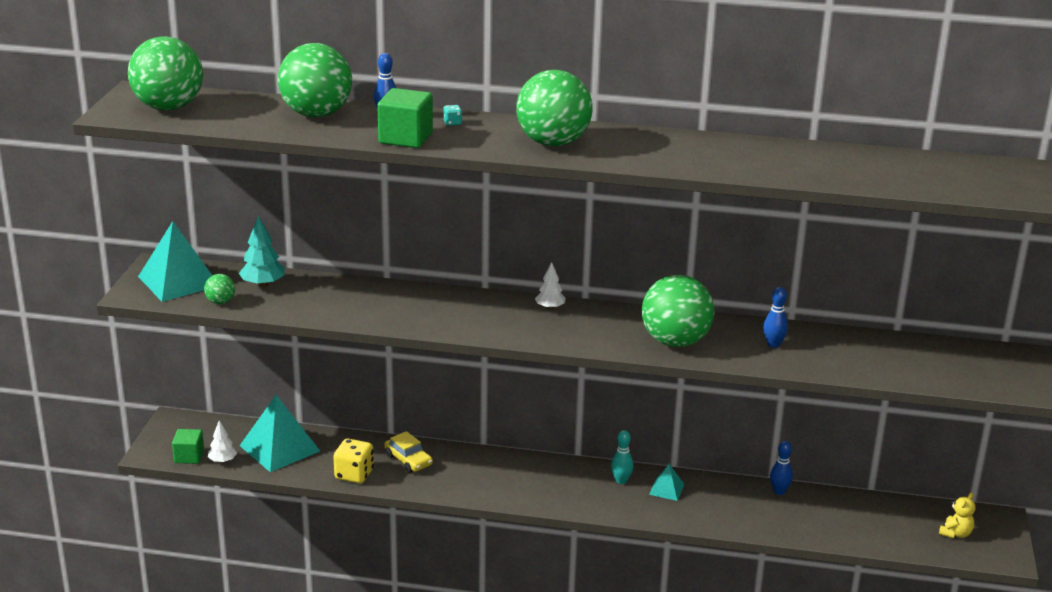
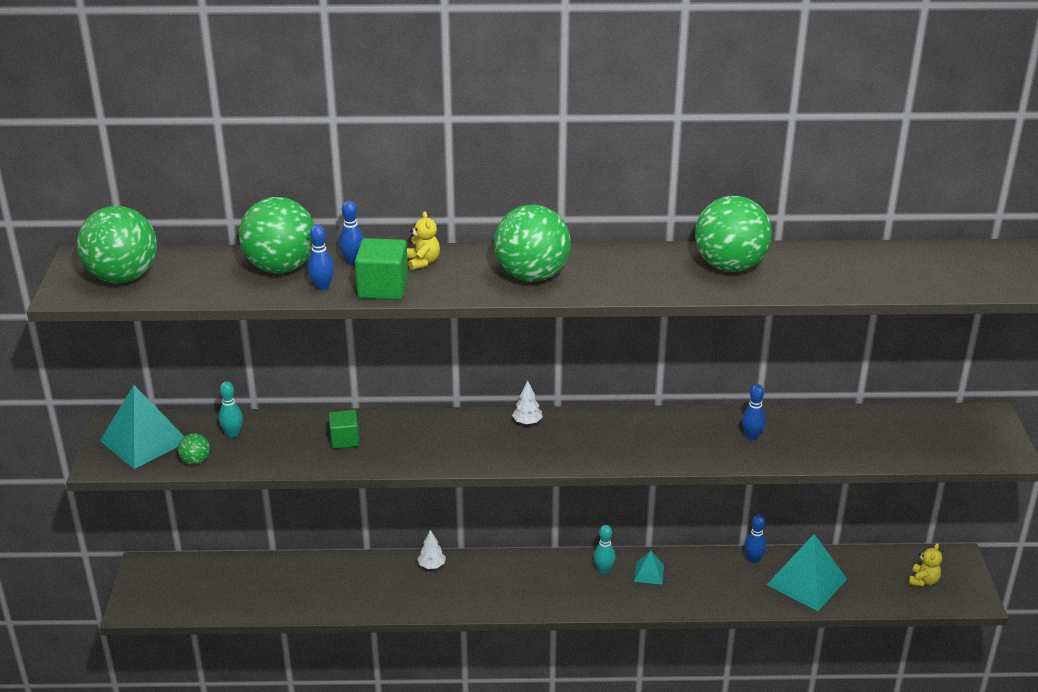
camera: 10 degrees left, 5 degrees up
(189, 456) = (171, 607): green cube -> green cube (344, 440)
(222, 461) = (207, 606): white tree -> white tree (432, 565)
(263, 285) = (233, 433): turquoise tree -> turquoise bowling pin
(280, 448) = (261, 583): turquoise pyramid -> turquoise pyramid (806, 581)
(349, 131) = (322, 286): none -> blue bowling pin
(354, 474) = (344, 602): yellow dice -> none
(408, 460) = (393, 578): yellow car -> none
(452, 123) = (423, 262): turquoise dice -> yellow teddy bear
(675, 342) = (659, 446): green ball -> green ball (730, 266)

